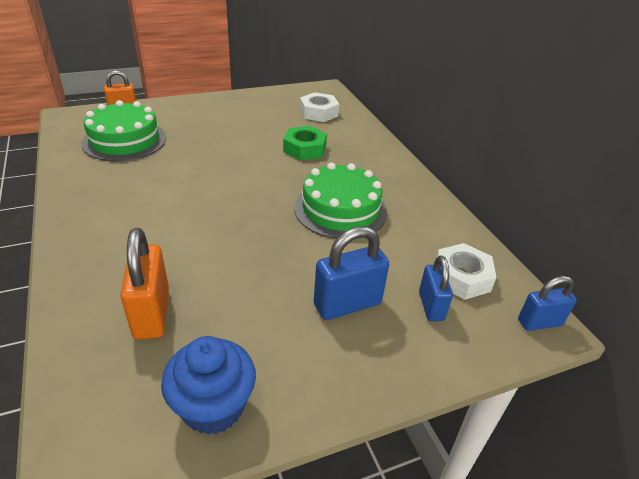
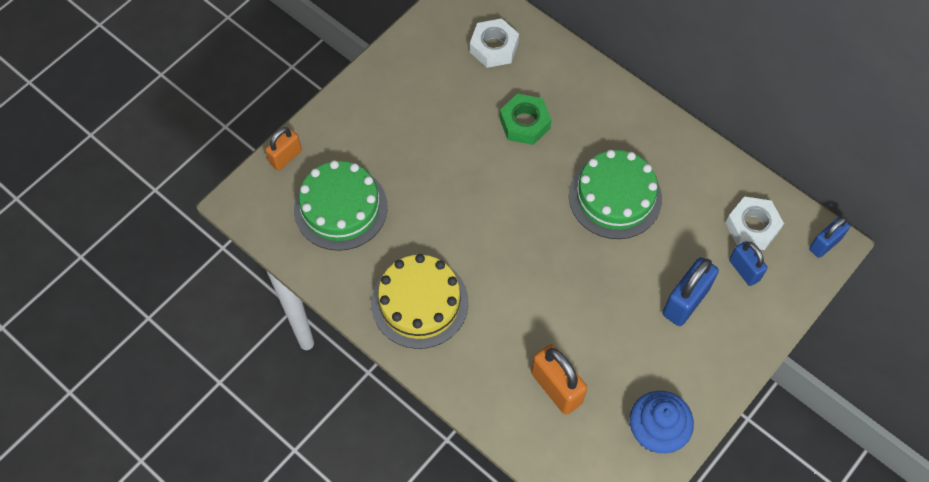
camera: 25 degrees left, 25 degrees up
(110, 206) = (419, 302): none -> yellow cake

